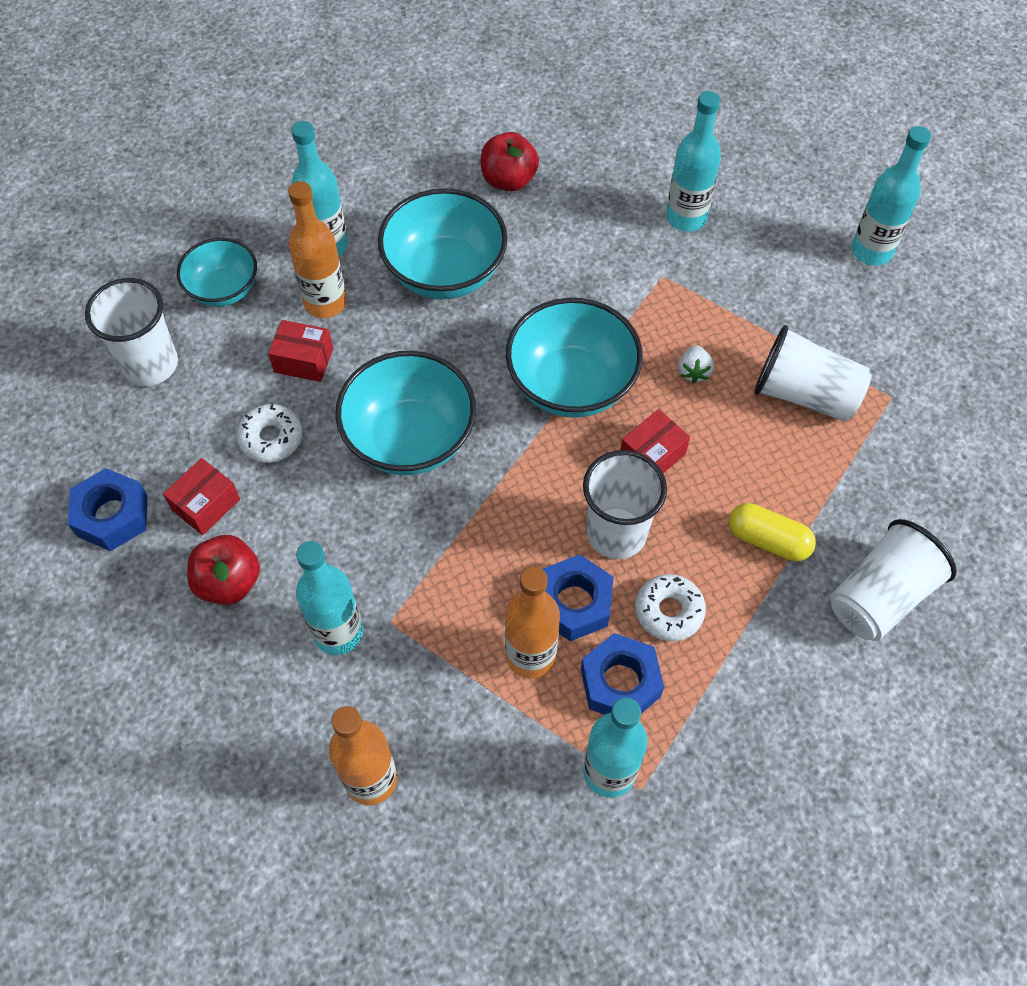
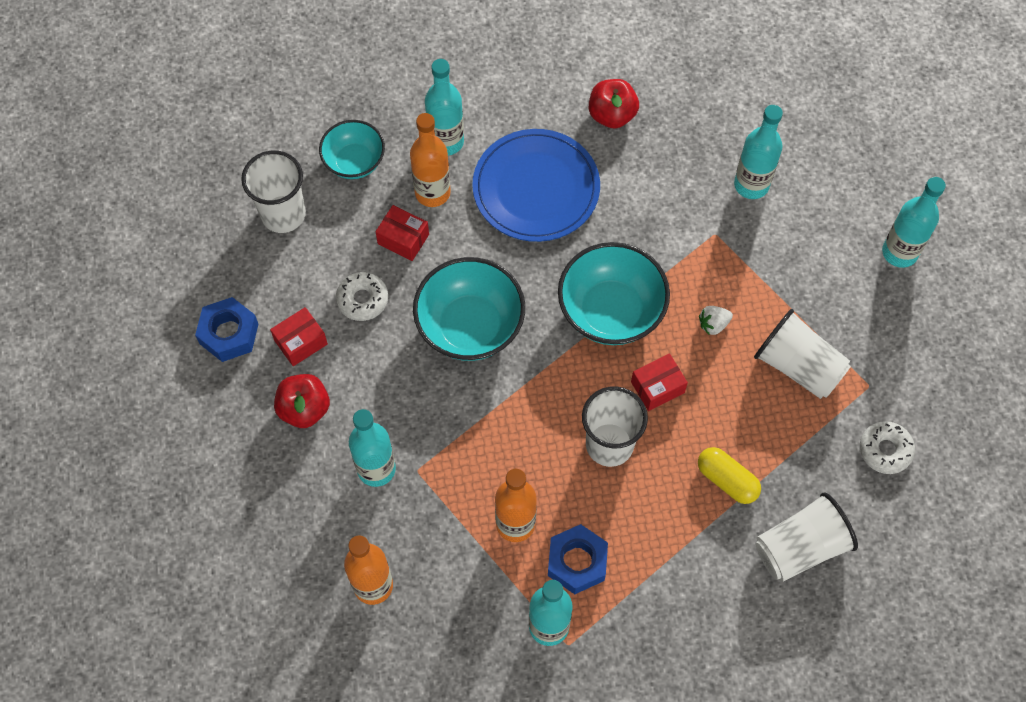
camera: 15 degrees right, 5 degrees up
(445, 272) = (536, 188): turquoise bowl -> blue plate
(574, 603) = (560, 491): blue nut -> none
(669, 611) = (631, 517): white donut -> white donut (885, 450)
(693, 371) = (713, 324): white strawberry -> white strawberry turned 45 degrees clockwise

